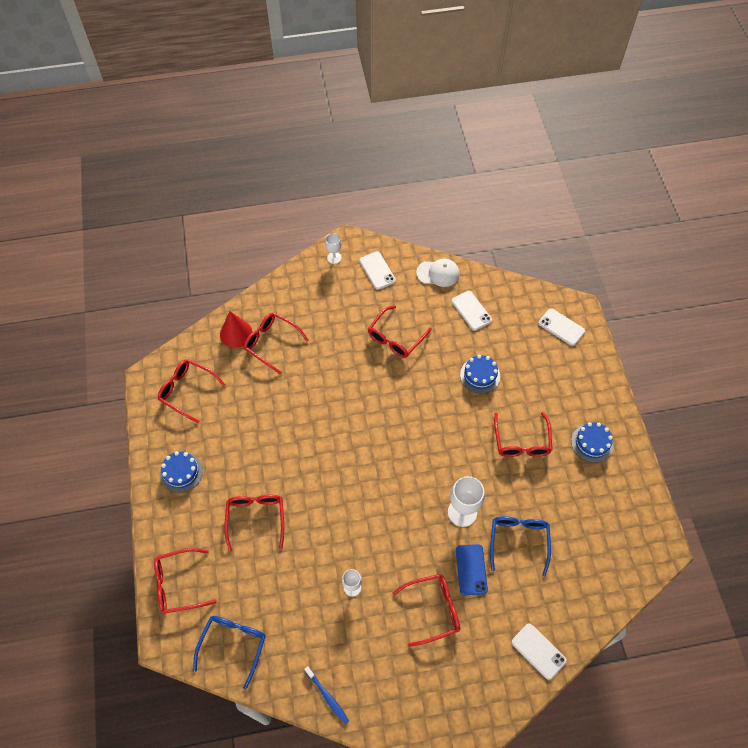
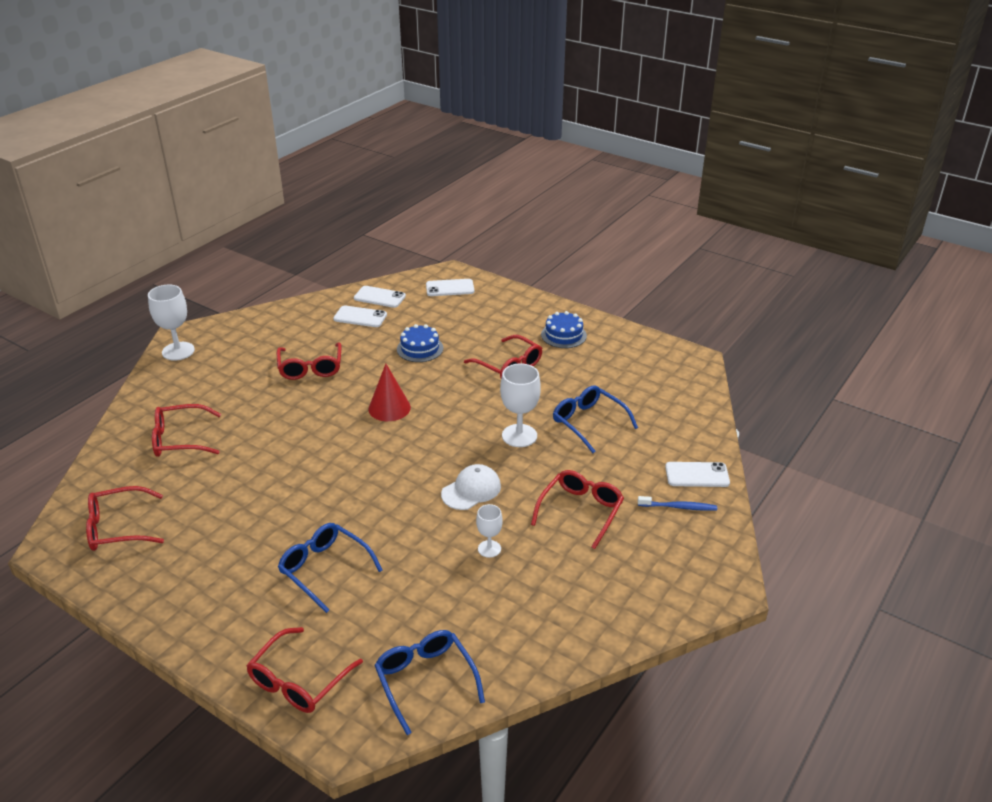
camera: 45 degrees left, 25 degrees down
(181, 472) = (189, 592): blue cake -> none
(236, 333) = (127, 455): red cone -> red cone (389, 408)
(256, 518) = (324, 569): red glasses -> blue glasses
(327, 696) = (571, 642): blue toothbrush -> blue toothbrush (678, 507)
(334, 257) = (178, 351): white goblet -> white goblet, size x1.74
(377, 270) = (235, 337): white phone -> white phone (379, 297)
(438, 273) = (299, 311): white cap -> white cap (471, 490)
(471, 569) = (576, 464): blue phone -> none

